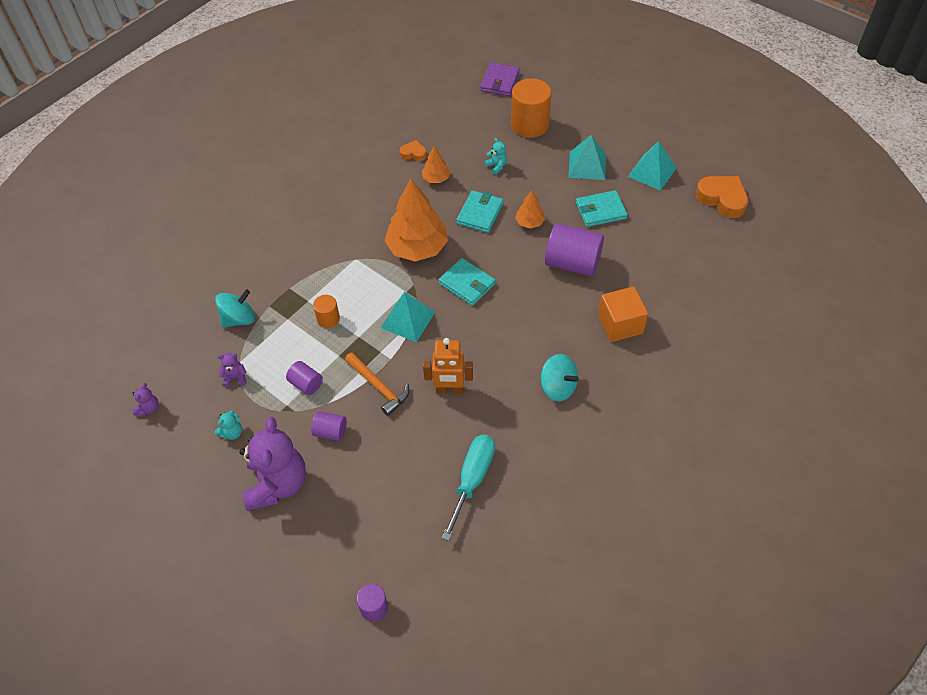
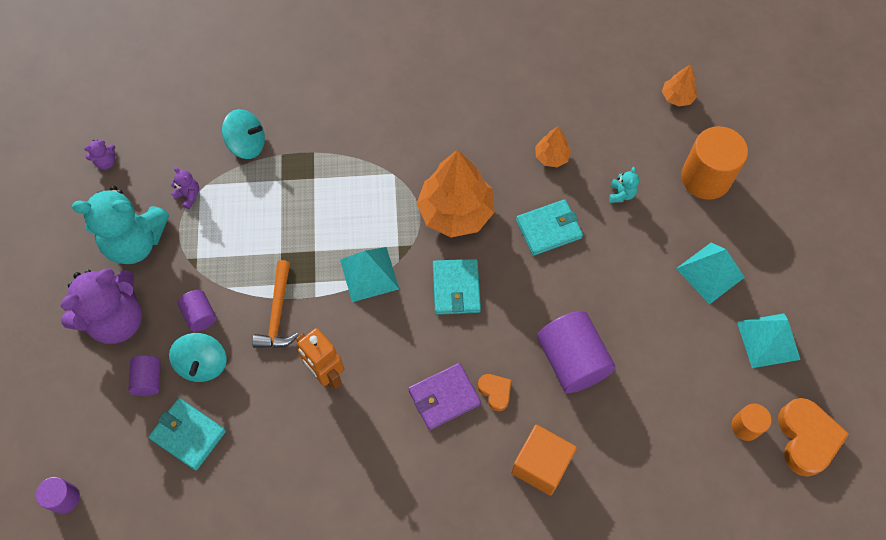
camera: 45 degrees right, 10 degrees up
(232, 433) = (135, 242): turquoise teddy bear -> turquoise teddy bear, size x2.47
(306, 384) = (230, 254): purple cylinder -> purple cylinder (148, 380)
(328, 319) = (310, 211): orange cylinder -> orange cylinder (745, 426)
(413, 153) = (561, 113): orange heart -> orange heart (495, 392)
(472, 479) = (251, 473): turquoise screwdriver -> none
(500, 81) = (732, 105): purple wallet -> purple wallet (444, 397)
(529, 222) = (583, 281): orange tree -> orange tree (677, 97)
(558, 387) = (414, 466): turquoise spinning top -> turquoise spinning top (203, 364)
(600, 211) = (664, 333): turquoise wallet -> turquoise wallet (188, 435)

